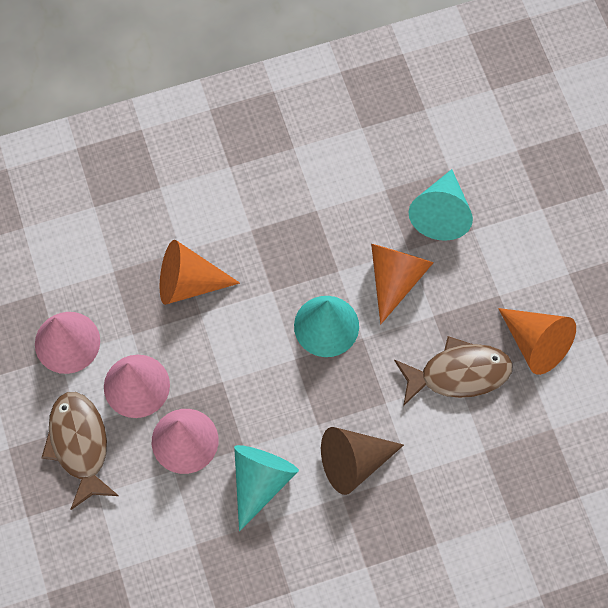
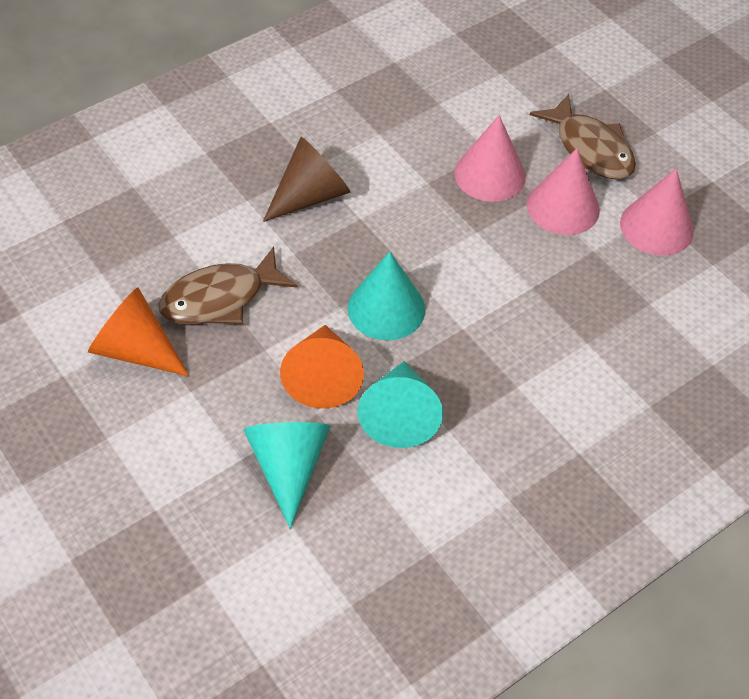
camera: 160 degrees right, 15 degrees down
(189, 282) = (560, 313): orange cone -> none
(260, 482) = (399, 160): turquoise cone -> turquoise cone (399, 415)

